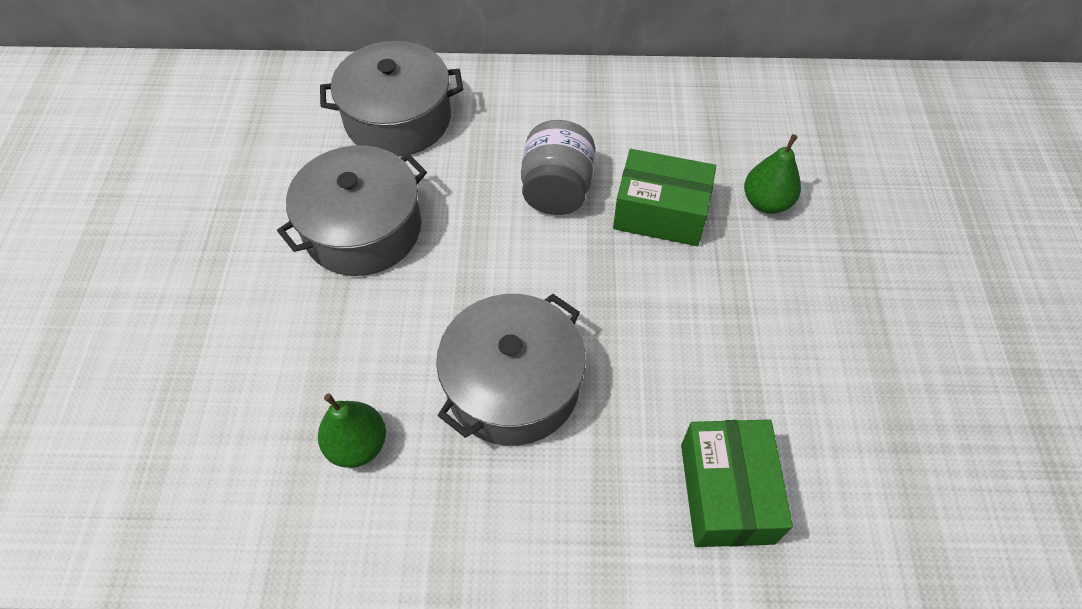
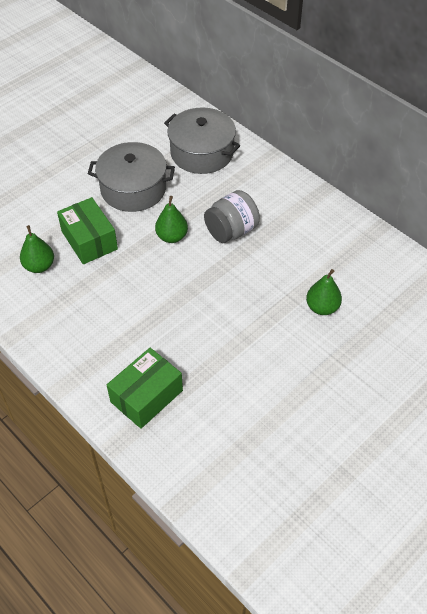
camera: 45 degrees right, 5 degrees down
(493, 254) = (172, 237): none -> green pear
(513, 385) = (117, 291): grey pot -> none
(660, 213) = (265, 274): green box -> green box (89, 240)

